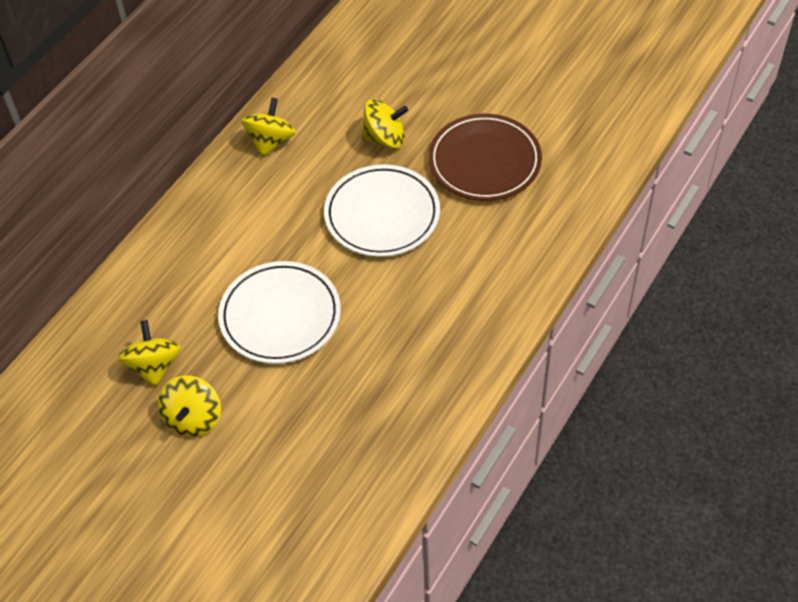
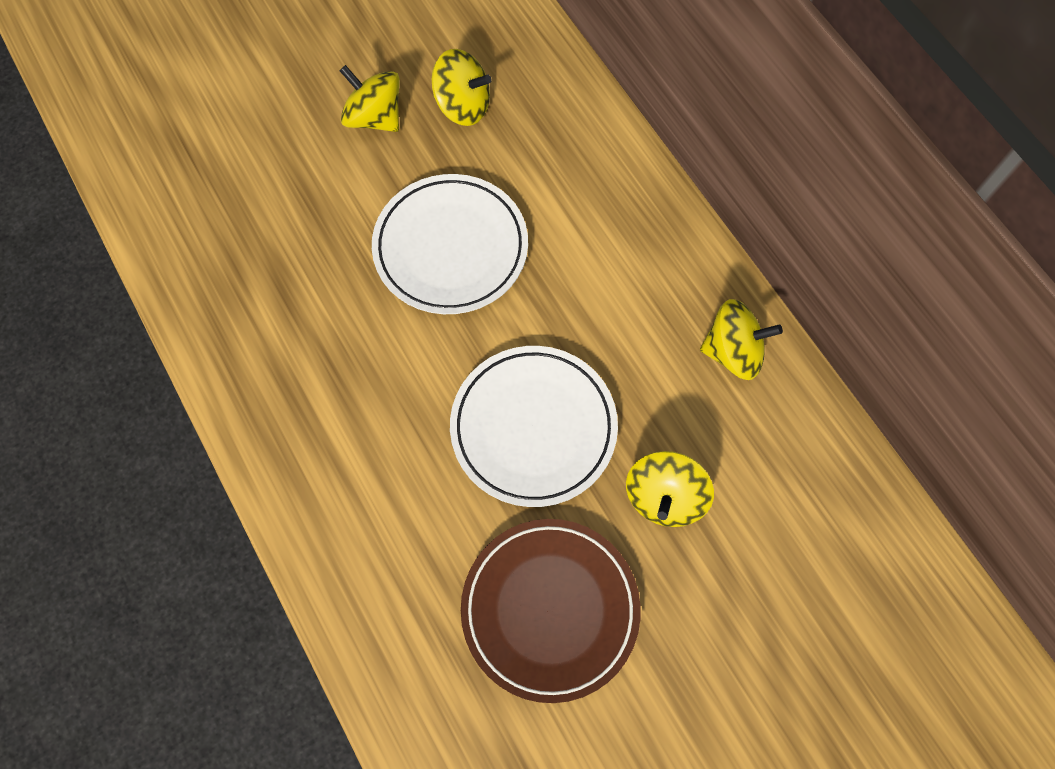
camera: 115 degrees right, 15 degrees up
(271, 141) = (733, 351): yellow spinning top -> yellow spinning top turned 45 degrees counterclockwise

